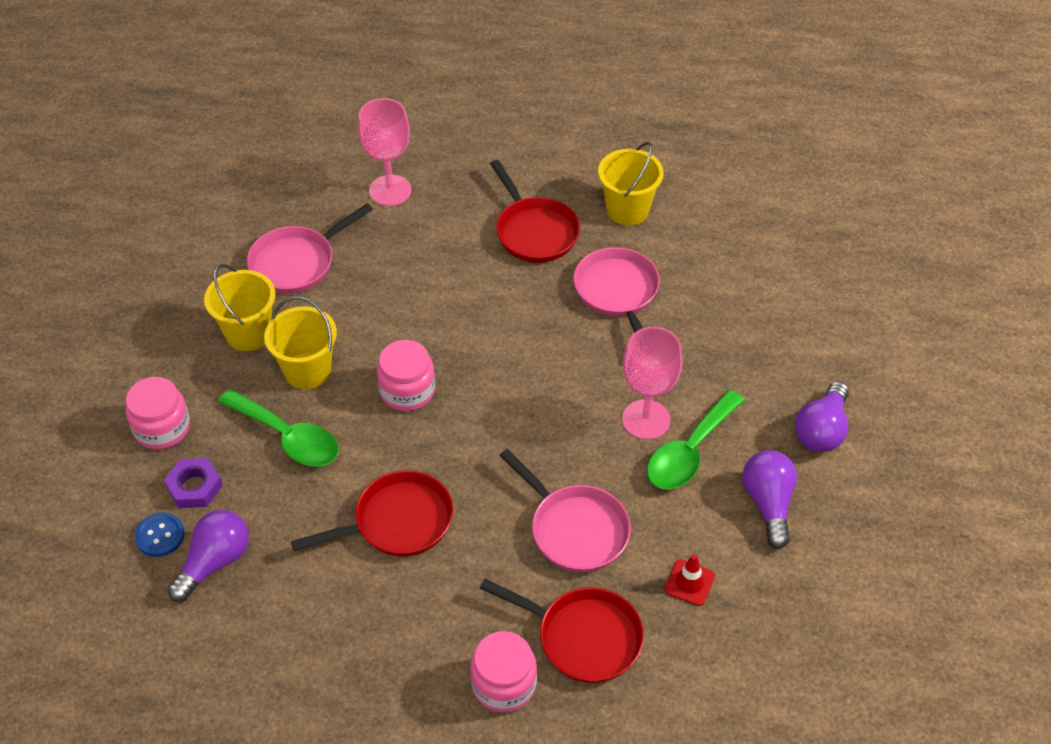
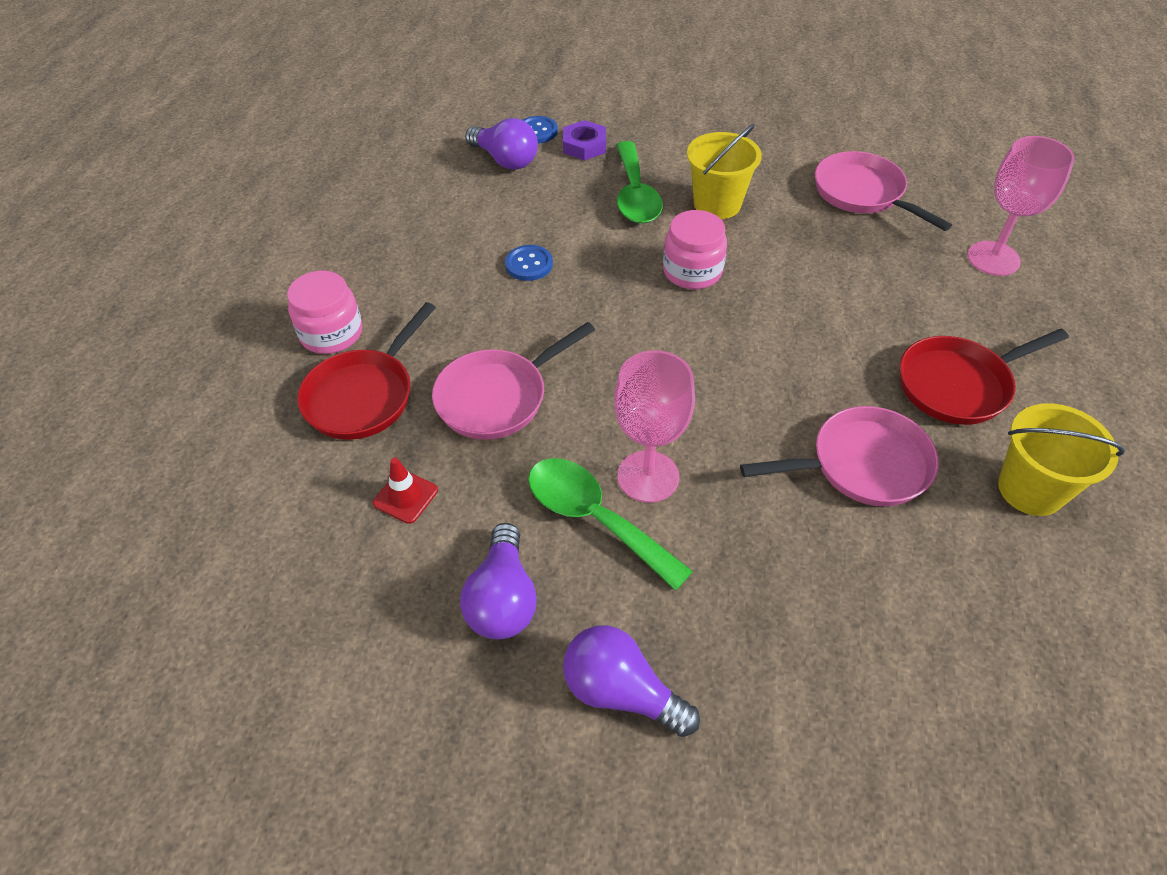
camera: 95 degrees right, 0 degrees up
(162, 428) = (649, 126): pink jar -> none
(248, 333) = (762, 167): yellow bucket -> none
(288, 437) = (635, 195): green spoon -> green spoon turned 45 degrees counterclockwise
(397, 522) = (529, 264): red pan -> blue button
(768, 504) = (503, 599): purple light bulb -> purple light bulb turned 90 degrees clockwise

